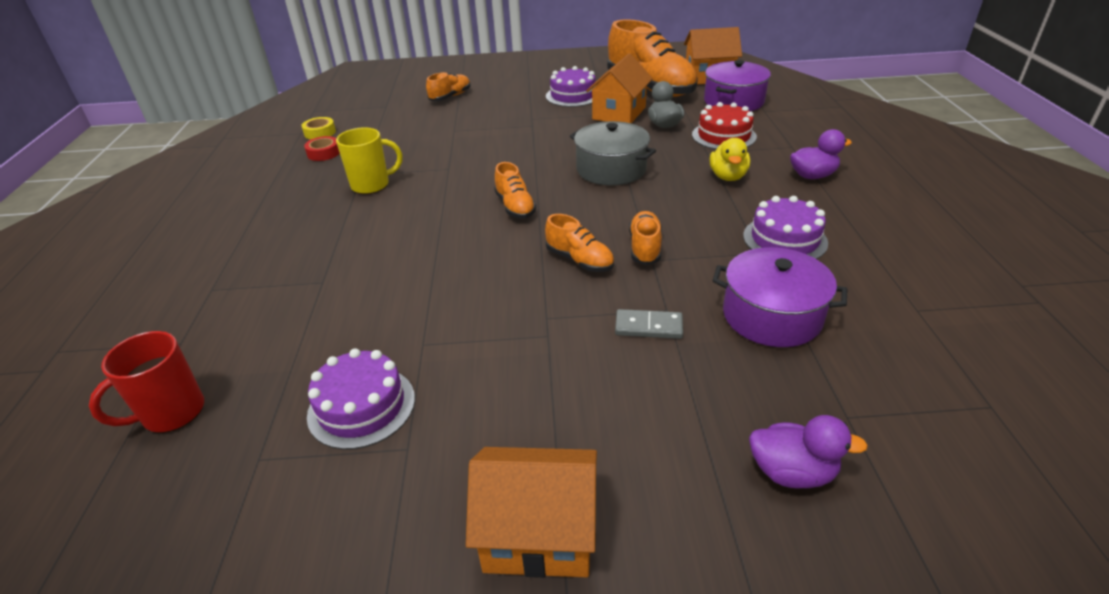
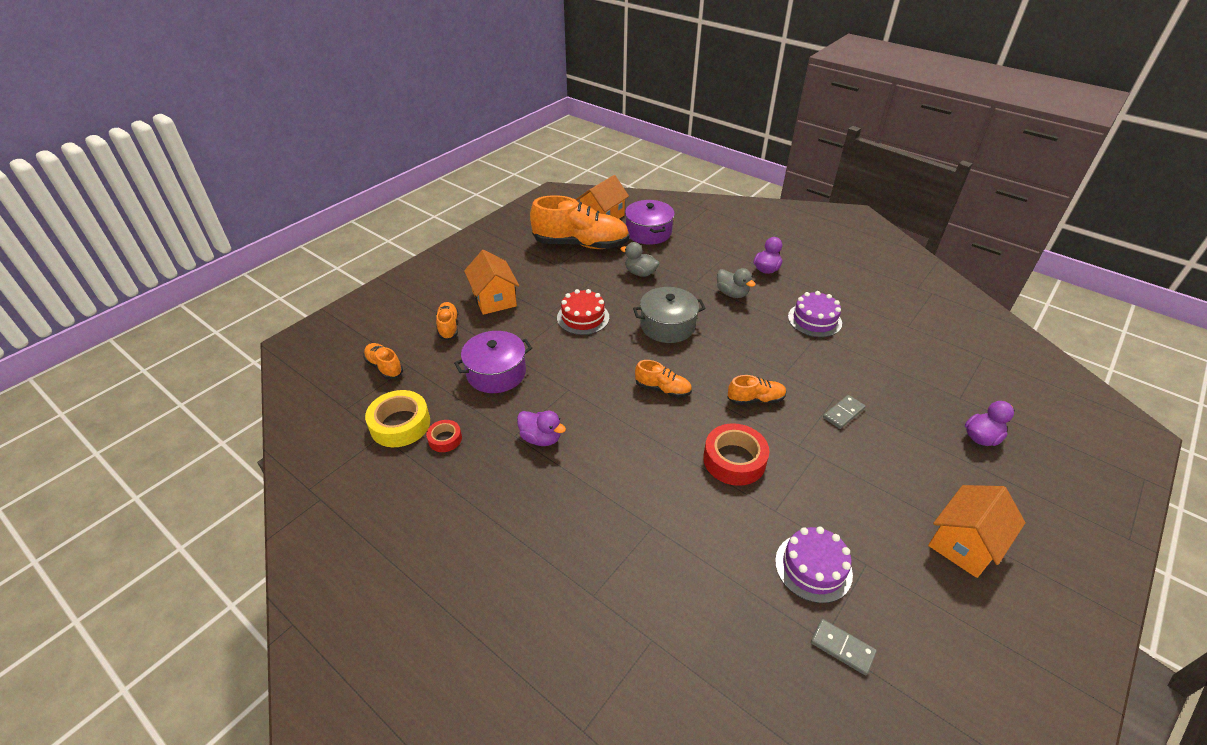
camera: 50 degrees left, 5 degrees up
(172, 413) = (738, 672): red mug -> none
(255, 479) = (842, 648): none -> grey domino
(320, 132) = (400, 424): yellow tape -> yellow tape, size x1.81
(372, 185) = (541, 438): yellow mug -> purple duck
(467, 287) = (734, 460): none -> red tape
(573, 95) = (542, 277): purple cake -> none
(619, 113) = (598, 277): orange house -> orange house (494, 299)
(645, 247) = (769, 368): orange shoe -> orange shoe (384, 367)
(723, 136) = (685, 264): red cake -> red cake (583, 317)
(728, 176) = (732, 294): yellow duck -> grey duck
(772, 316) = (873, 368): purple pot -> purple pot (496, 373)

